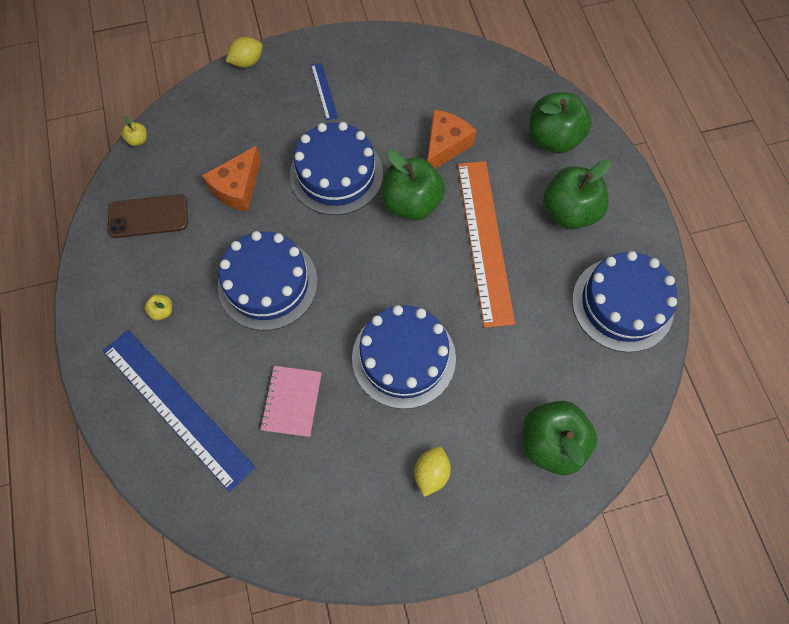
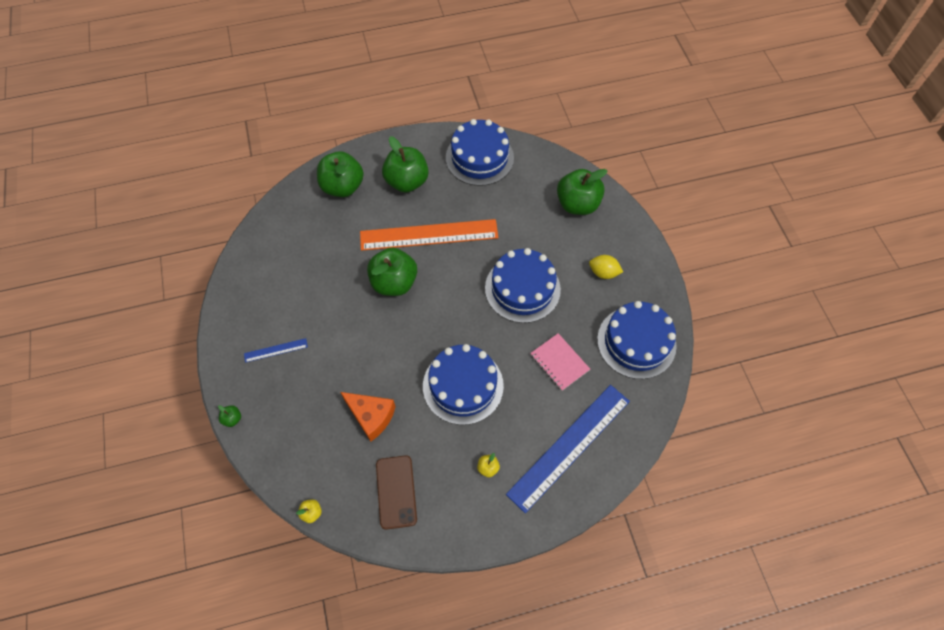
camera: 90 degrees left, 5 degrees down
(247, 62) = (232, 419): yellow lemon -> green apple
(292, 401) = (559, 362): pink notebook -> pink notebook turned 45 degrees clockwise
(336, 174) = (363, 338): blue cake -> blue cake (636, 342)
(445, 146) = (343, 258): orange cheese -> none

